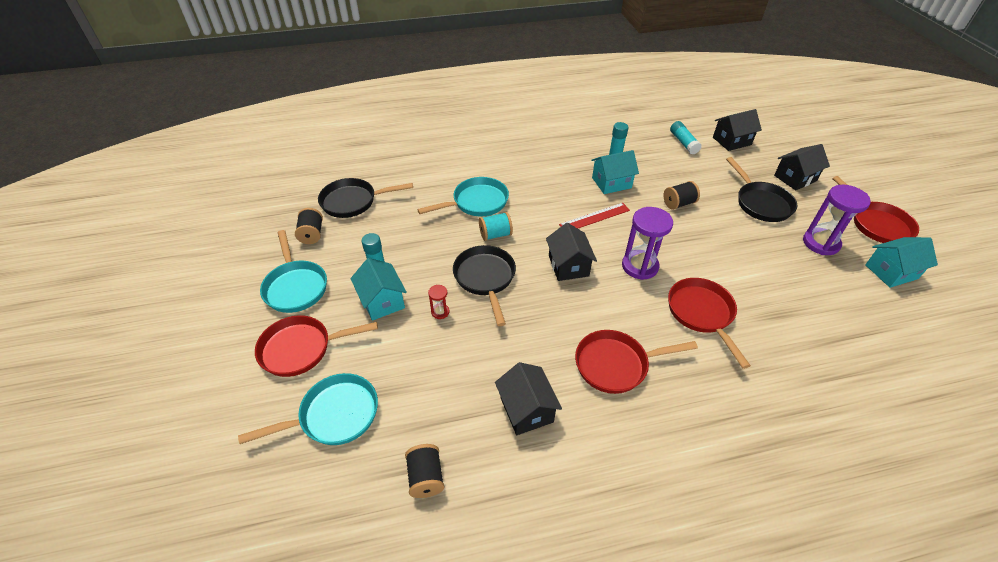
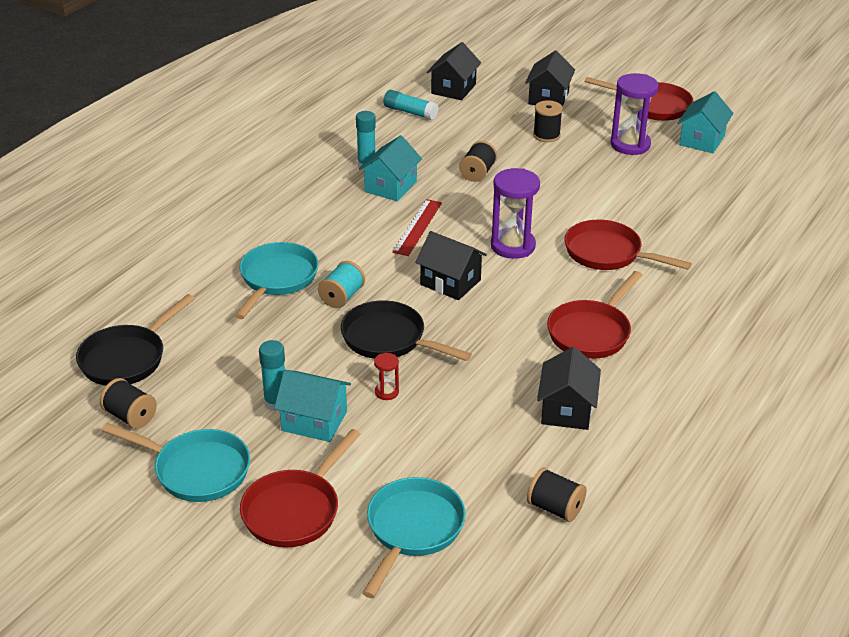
camera: 45 degrees left, 10 degrees down
(526, 409) = (566, 410): black house -> black house turned 75 degrees clockwise
(761, 203) = (546, 135): black pan -> black spool

